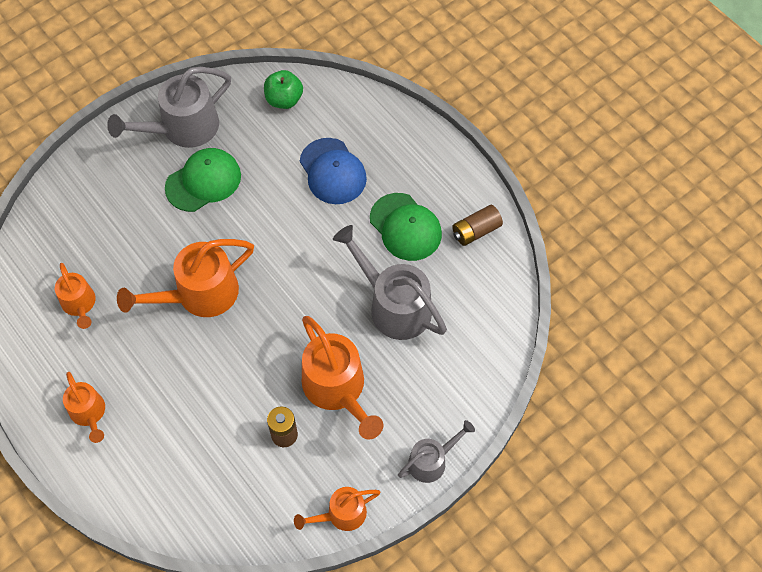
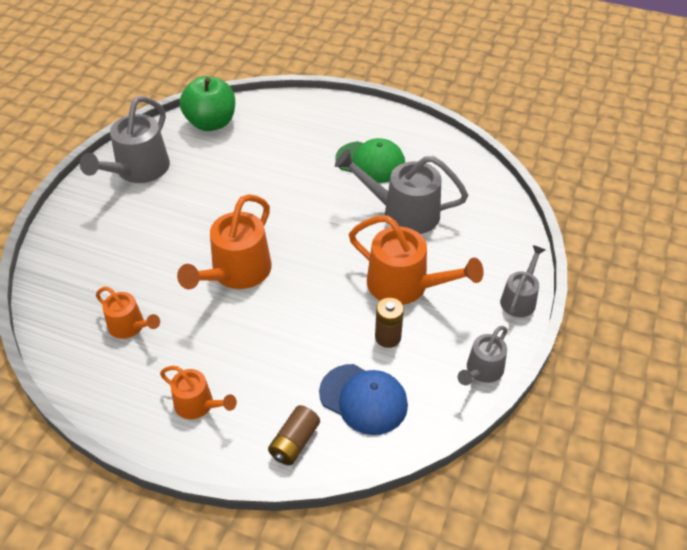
camera: 30 degrees left, 15 degrees down
(203, 181) = (182, 197): green cap -> none
(284, 99) = (211, 123): green apple -> green apple, size x1.56
(333, 171) = (286, 151): blue cap -> blue cap (363, 399)
(341, 515) = (482, 371): orange watering can -> grey watering can
(476, 231) = (425, 144): brown battery -> brown battery (294, 442)

